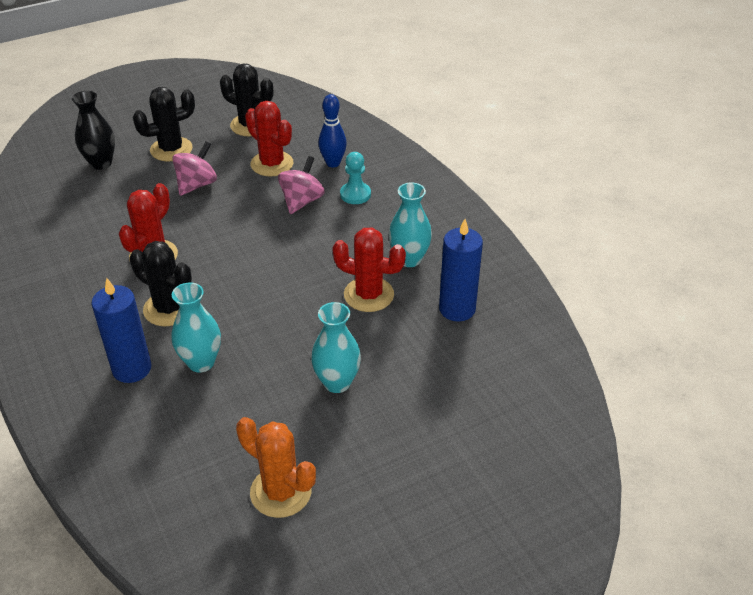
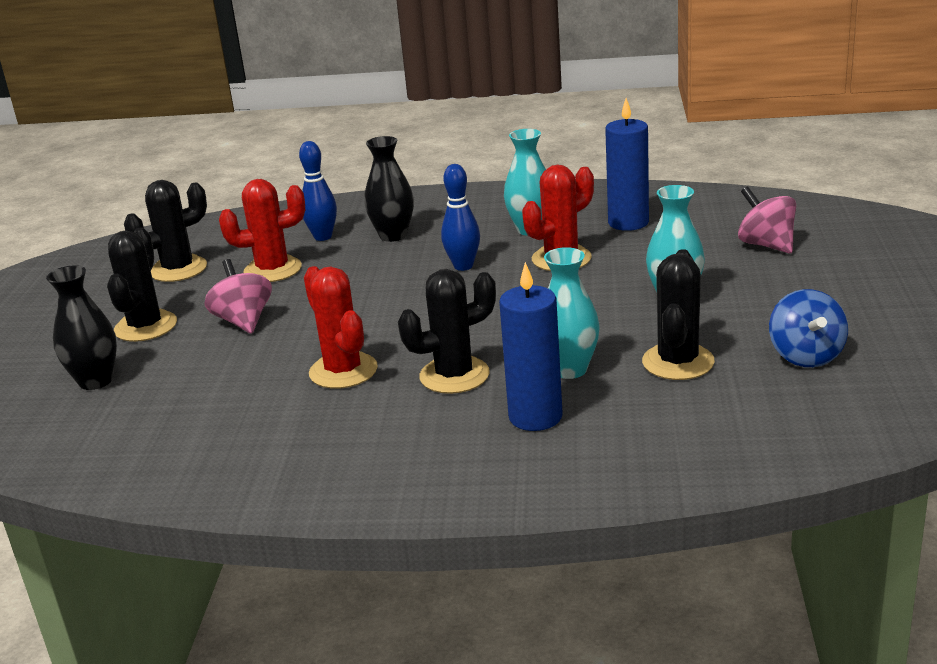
camera: 55 degrees left, 15 degrees down
(237, 417) = (678, 362): none -> black cactus
(281, 492) = (806, 356): orange cactus -> blue spinning top
(302, 201) = (365, 265): pink spinning top -> pink spinning top (766, 245)
(327, 249) = (463, 266): none -> blue bowling pin
(355, 194) = (393, 235): turquoise pawn -> black vase

